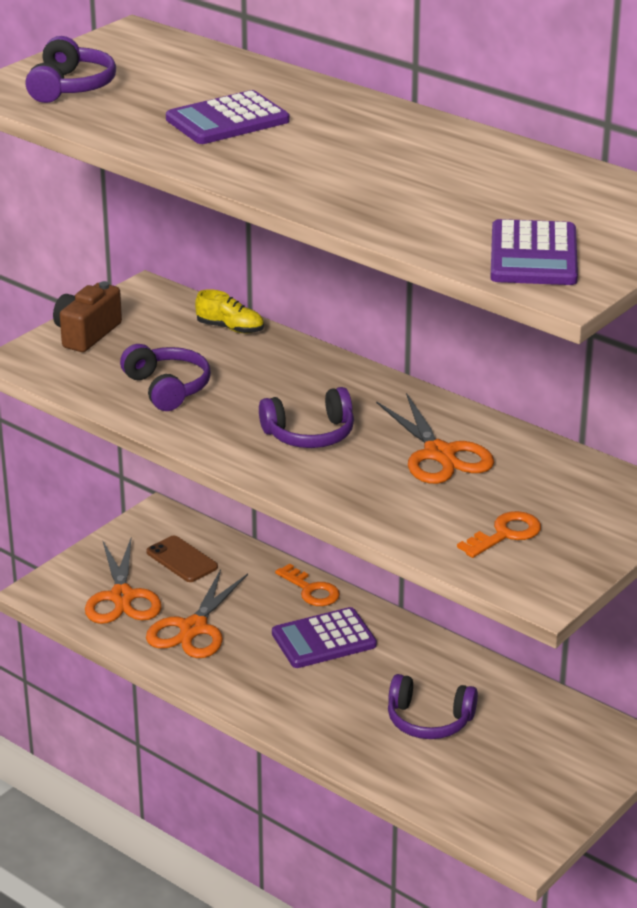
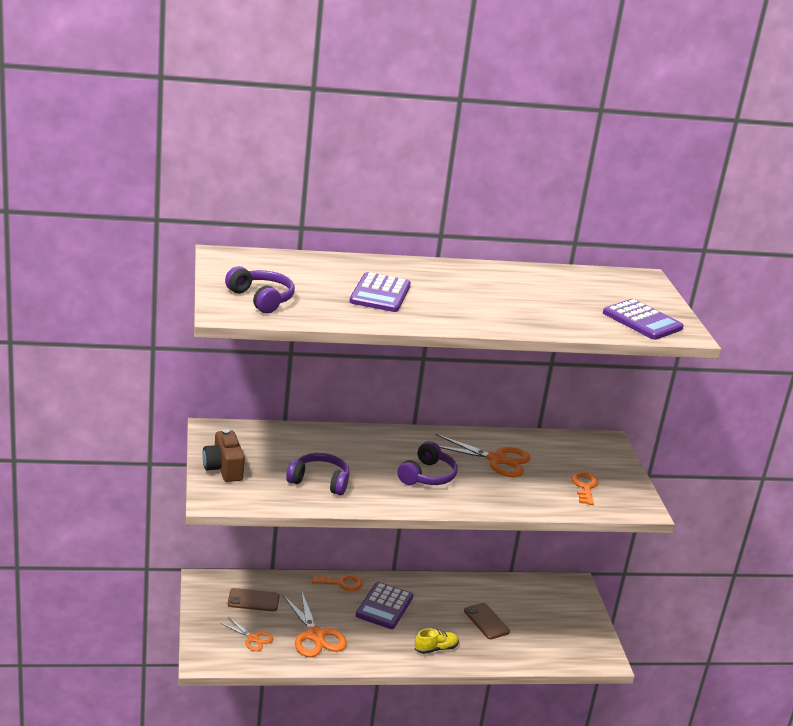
camera: 50 degrees left, 5 degrees down
(122, 597) = (253, 638): orange scissors -> orange scissors, size x0.57
(230, 328) = (293, 434): yellow shoe -> yellow shoe (436, 648)
(429, 720) = (486, 621): purple headphones -> brown phone

